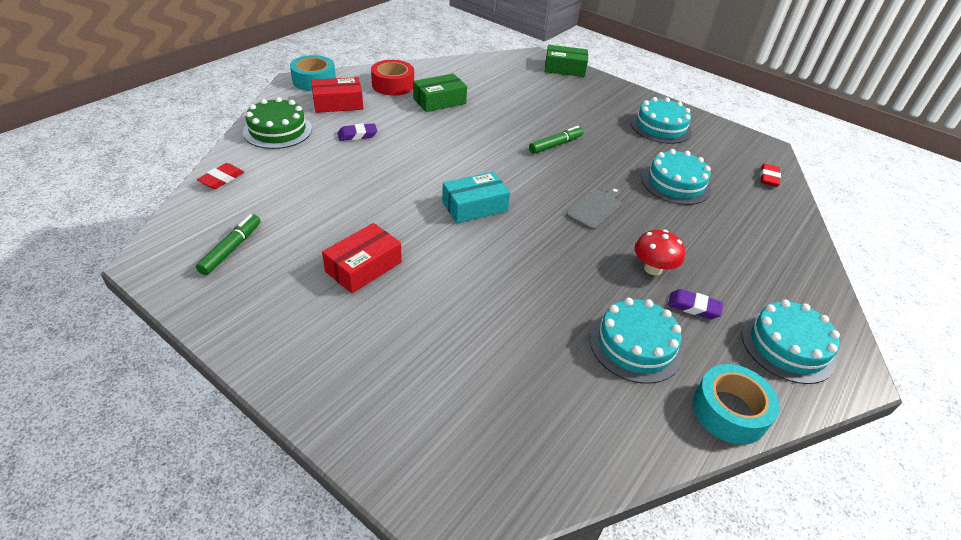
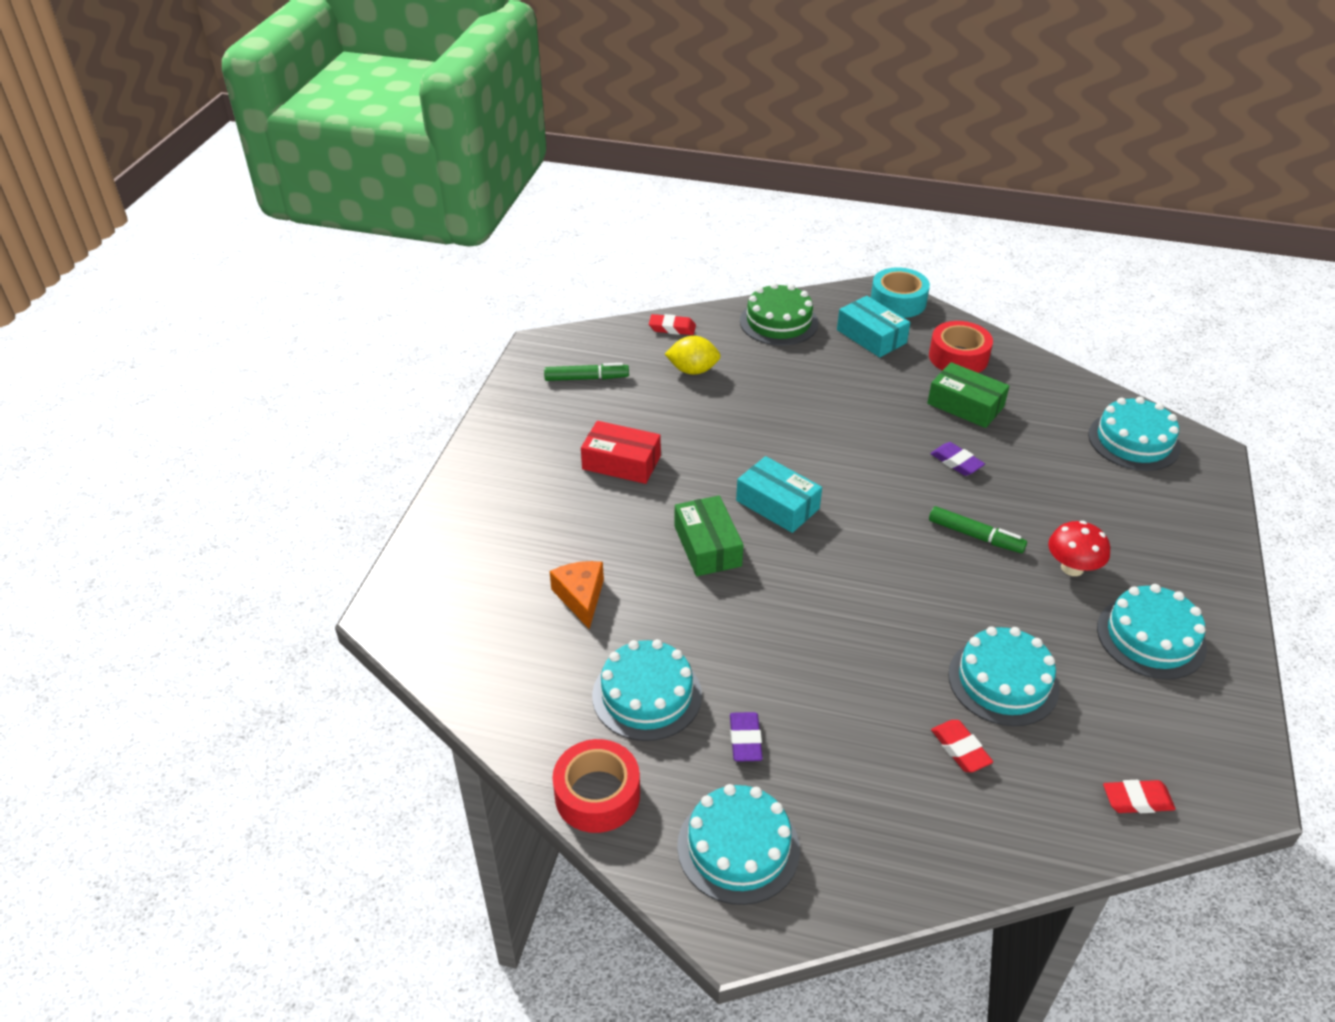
camera: 70 degrees right, 0 degrees up
(288, 188) = (693, 370): none -> yellow lemon
(338, 103) = (871, 336): red box -> turquoise box
(357, 135) = (825, 374): purple eraser -> purple eraser (956, 462)
(510, 348) = (580, 597): none -> orange cheese
(514, 69) = (1133, 441): none -> turquoise cake
(564, 69) = (1205, 490): green box -> green box (707, 546)
(595, 208) = (866, 608): grey cutting board -> none
(653, 269) = (788, 688): red mushroom -> red mushroom (1072, 568)
(722, 219) = (960, 749): none -> red eraser
(729, 411) = (597, 794): turquoise tape -> red tape

